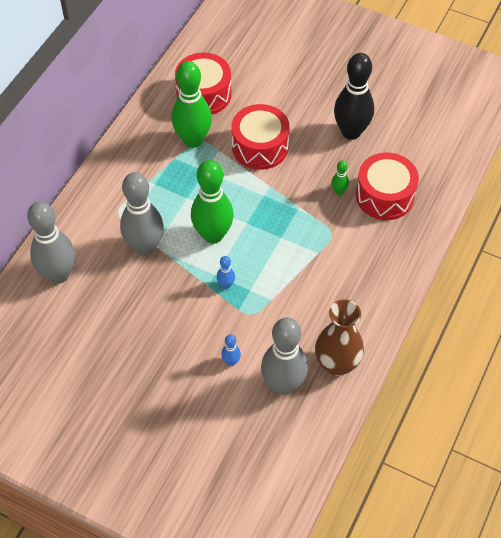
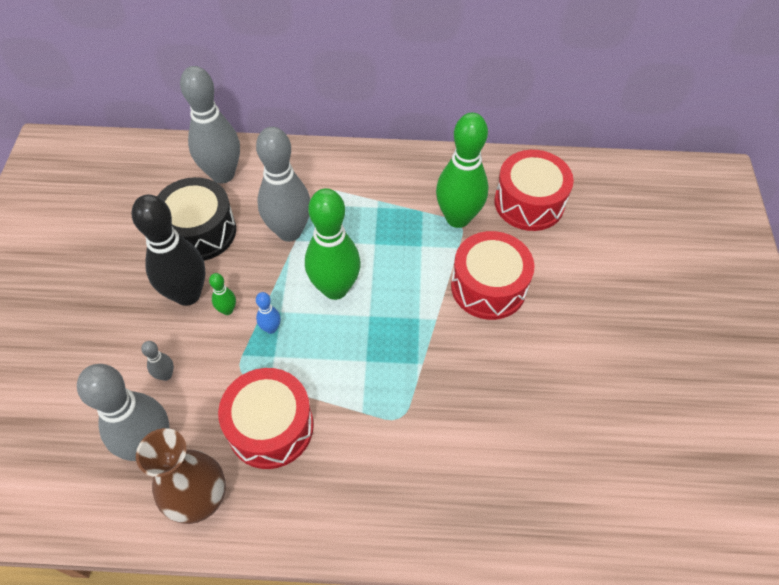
camera: 65 degrees right, 0 degrees up
(110, 306) = (200, 231): none -> black drum
(231, 361) = (166, 375): blue bowling pin -> grey bowling pin
(339, 191) = (471, 401): green bowling pin -> green bowling pin (227, 310)
(351, 132) = (575, 380): black bowling pin -> black bowling pin (187, 294)
(384, 196) = (495, 462): red drum -> red drum (270, 427)

